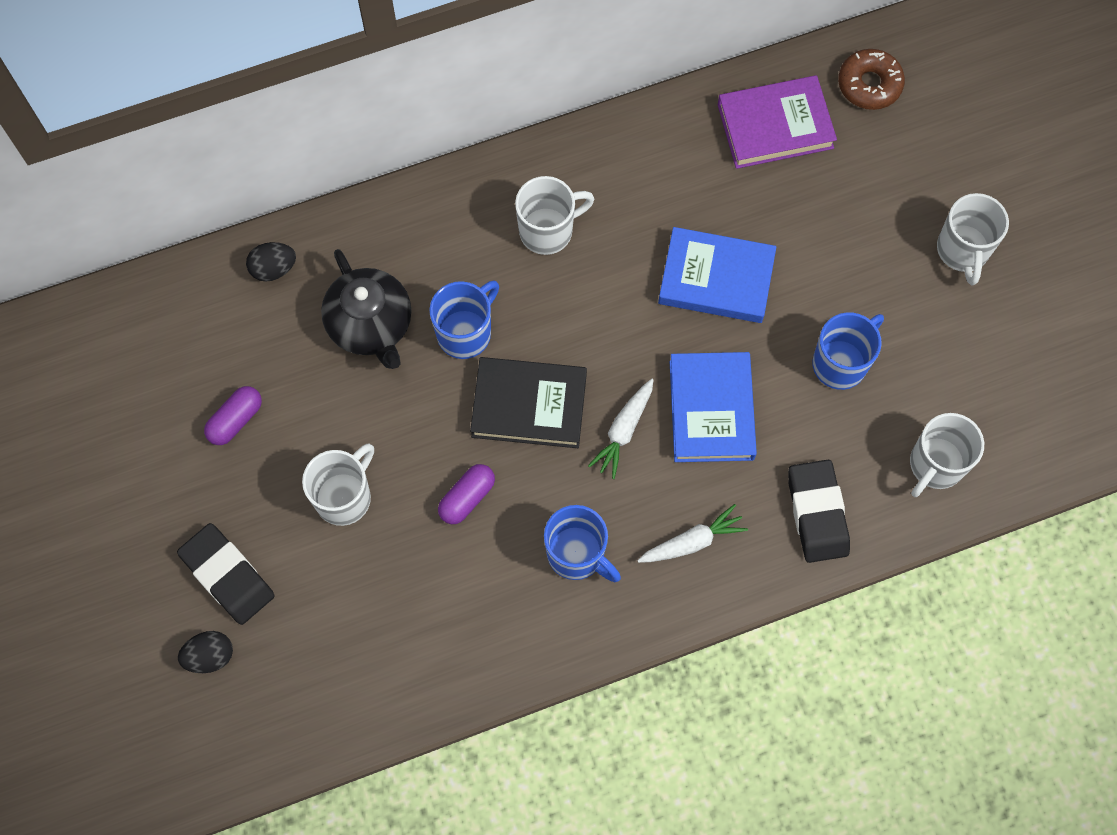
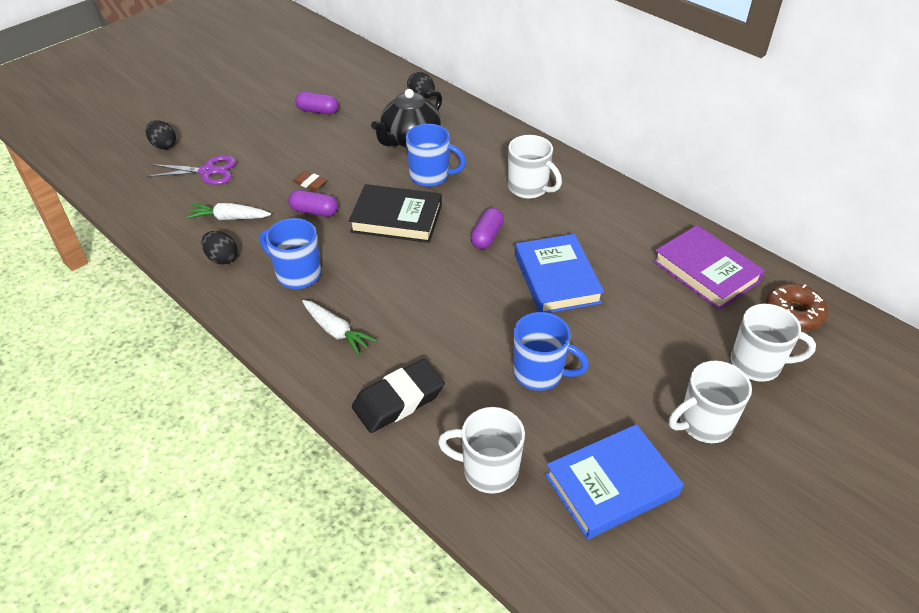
camera: 65 degrees right, 25 degrees down
(227, 575) = (217, 136): black eraser -> none
(309, 609) = (207, 171): none -> purple scissors
(344, 497) = (289, 163): white mug -> white mug (757, 364)
(404, 484) = (310, 183): none -> brown eraser
(505, 634) = (222, 258): none -> black egg
(529, 405) = (396, 218): black book -> black book turned 60 degrees counterclockwise
(577, 554) = (297, 274): blue mug -> blue mug turned 105 degrees clockwise
(612, 319) = (486, 236): none -> purple capsule
(623, 431) = (404, 268): white carrot -> white carrot (229, 218)
(711, 410) = (449, 309): blue book -> blue book (611, 485)

